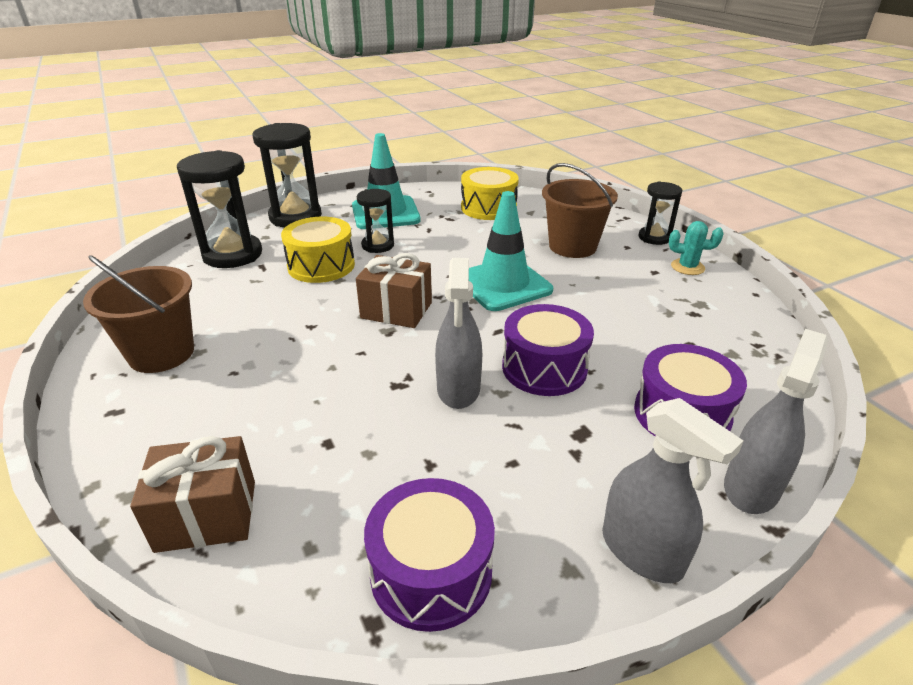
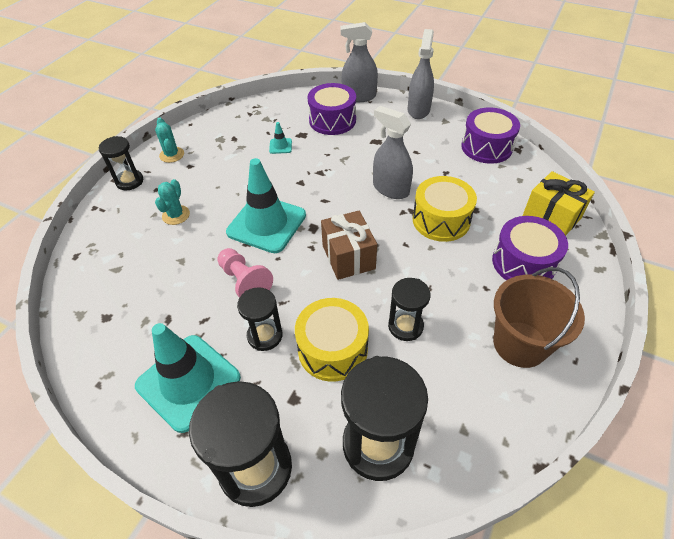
camera: 125 degrees left, 15 degrees up
(207, 515) = (551, 217): brown gift -> yellow gift
(282, 304) = (405, 326): none -> black hourglass
(443, 253) = (244, 281): none -> pink pawn
(458, 389) = (390, 189): grey spray bottle -> grey spray bottle turned 105 degrees counterclockwise
(488, 208) = (122, 303): yellow drum -> yellow drum (441, 220)
(544, 368) = (341, 169): purple drum -> purple drum (523, 263)
(572, 246) = (176, 215): brown bucket -> turquoise cactus
(645, 340) = (280, 146): none -> turquoise traffic cone

